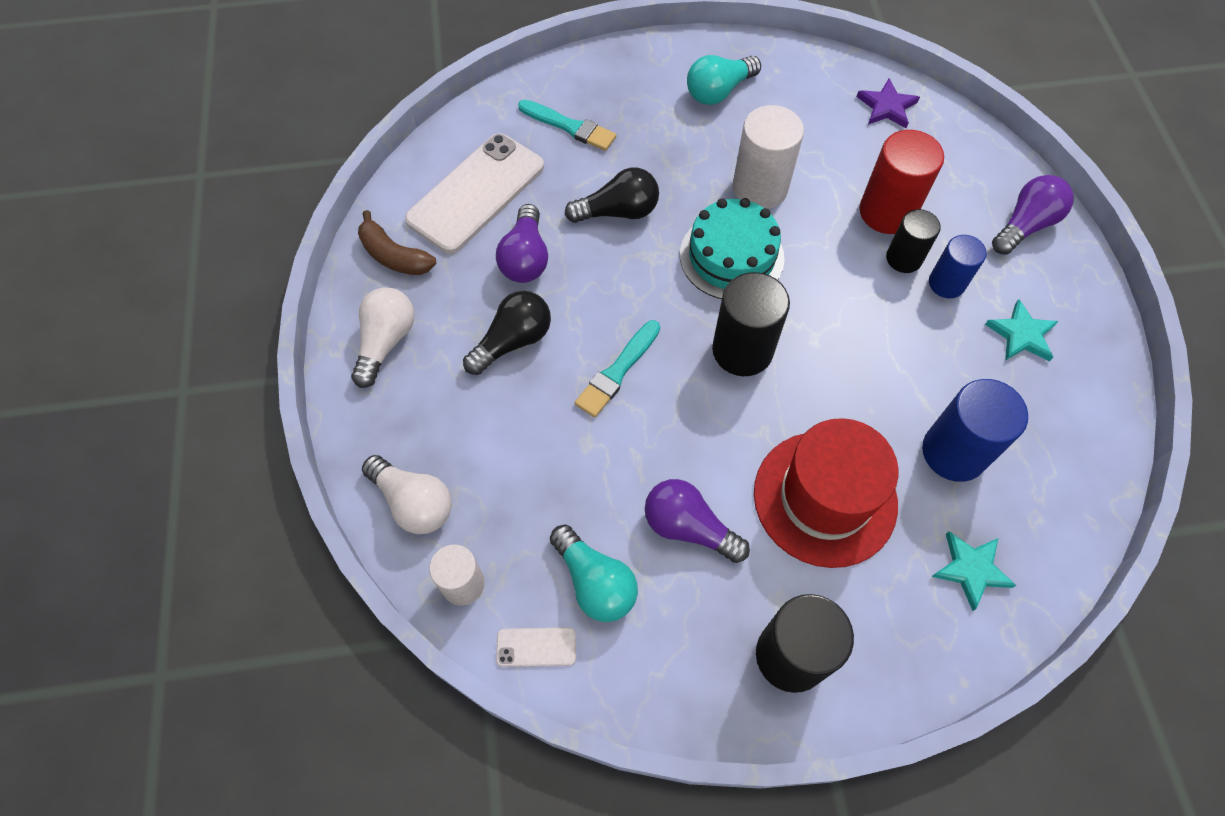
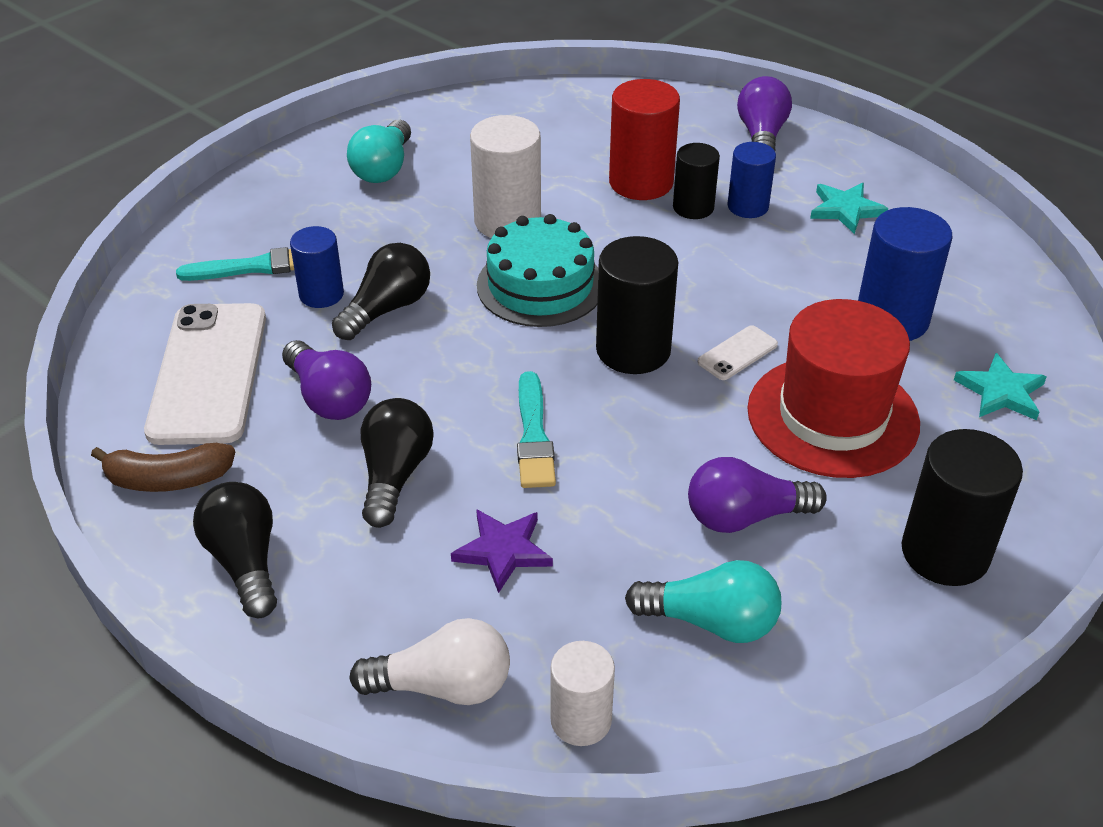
camera: 40 degrees left, 20 degrees down
(386, 342) = (245, 562): white light bulb -> black light bulb
(536, 647) = (718, 718): white phone -> white phone (737, 353)
(589, 174) = (321, 294): none -> blue cylinder
(886, 107) = (554, 110): purple star -> purple star (503, 551)

